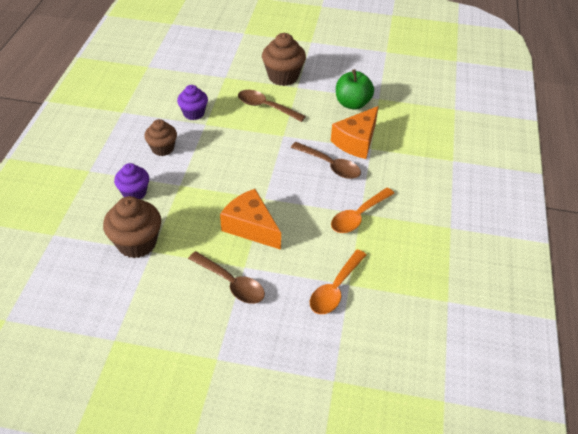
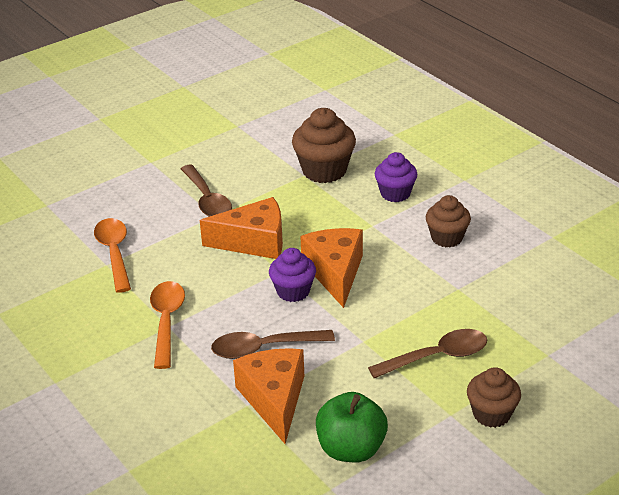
camera: 135 degrees right, 10 degrees down
(194, 113) = (490, 288): purple cupcake -> purple cupcake (293, 291)
(231, 283) = (207, 200): brown spoon -> brown spoon turned 105 degrees counterclockwise
(241, 174) = (335, 273): none -> orange cheese
(283, 76) = (491, 414): brown cupcake -> brown cupcake, size x0.65

